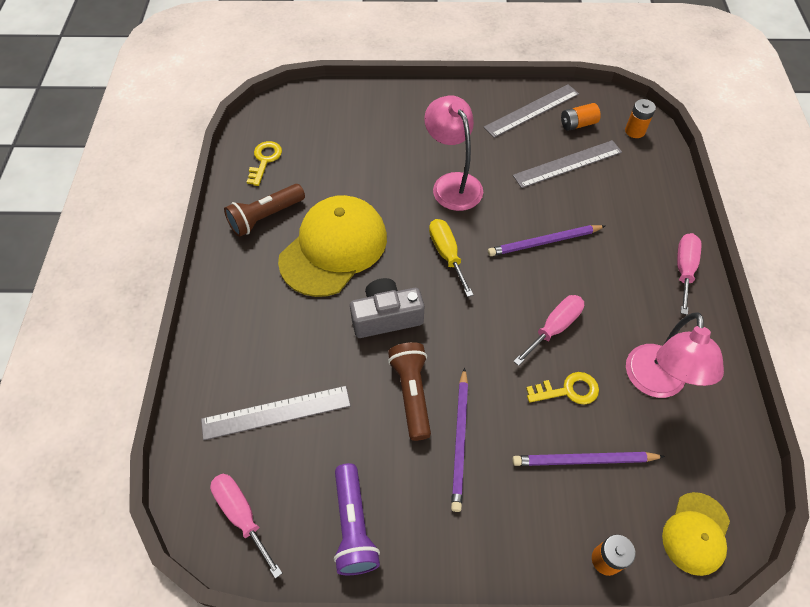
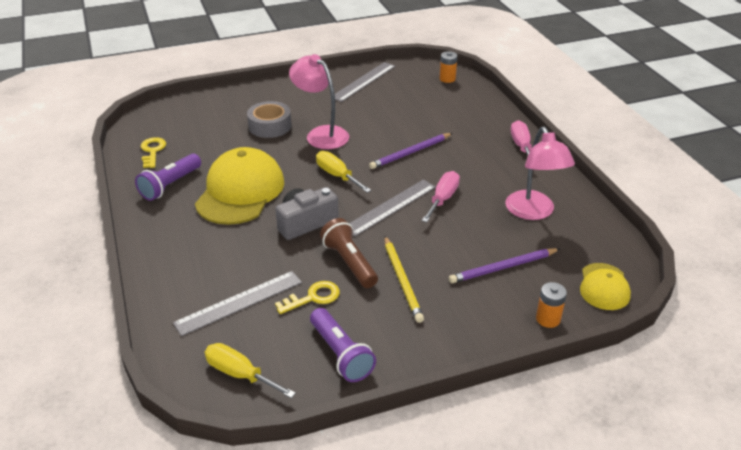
camera: 20 degrees left, 20 degrees down
(242, 515) = (240, 374): pink screwdriver -> yellow screwdriver
(265, 217) = (170, 185): brown flashlight -> purple flashlight
(400, 155) = (270, 126): none -> grey tape
(460, 440) = (402, 280): purple pencil -> yellow pencil
(567, 164) = (406, 106): grey ruler -> grey ruler (390, 207)
(568, 390) = (471, 231): yellow key -> yellow key (313, 297)
(578, 124) = (403, 83): orange battery -> none

